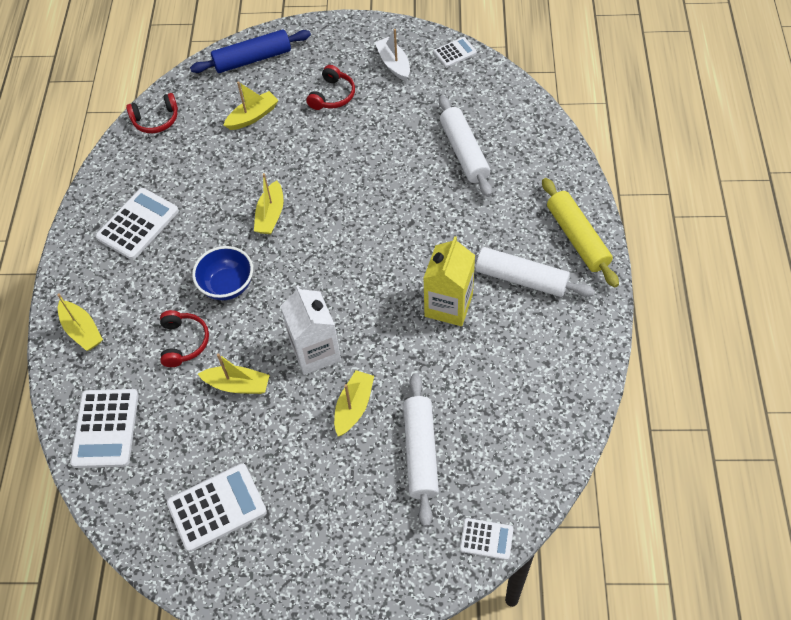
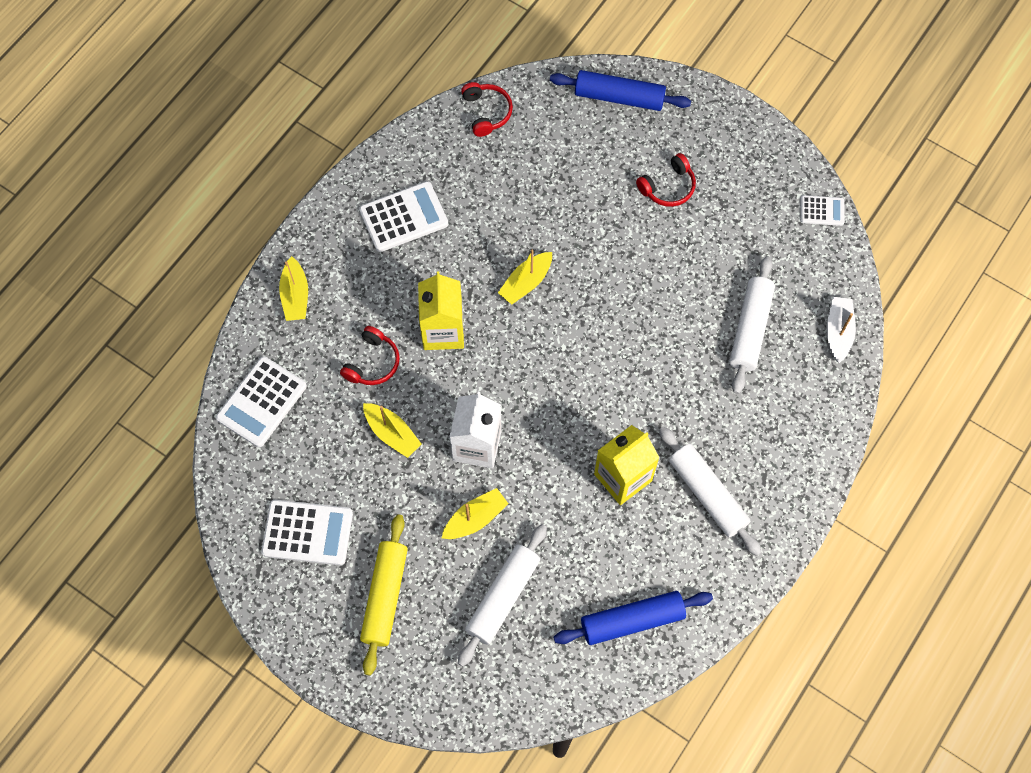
camera: 30 degrees right, 10 degrees up
(156, 120) = (486, 112): red headphones -> red headphones turned 120 degrees counterclockwise
(227, 285) = (443, 331): blue bowl -> yellow carton
(253, 116) = (577, 164): yellow boat -> none
(394, 64) = (752, 187): white boat -> white boat (838, 332)
(486, 539) = (504, 708): white calculator -> none
(536, 404) = (632, 620): none -> blue rolling pin
(577, 238) = (790, 487): yellow rolling pin -> yellow rolling pin (385, 596)

